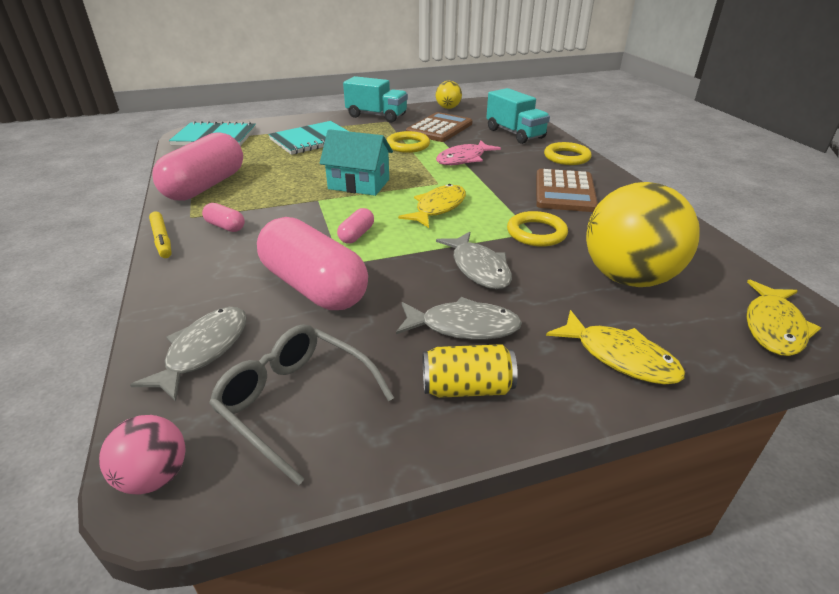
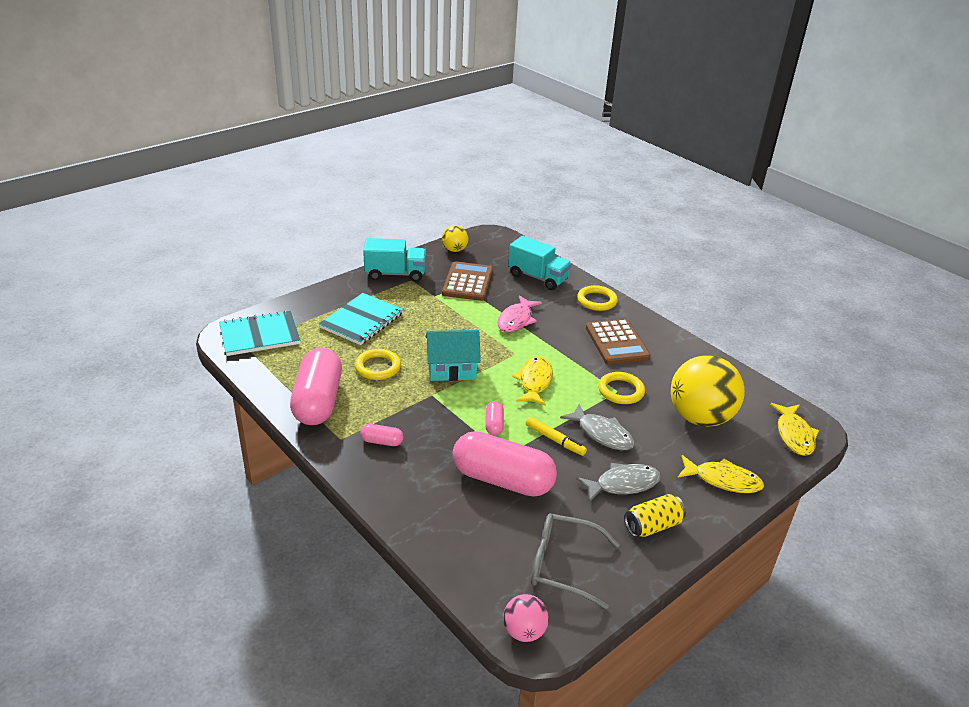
camera: 25 degrees left, 0 degrees up
(162, 240) = (342, 468): yellow marker -> yellow marker (555, 440)
(204, 350) = (473, 550): grey fish -> none
(408, 145) = (456, 311): yellow ring -> yellow ring (378, 367)

